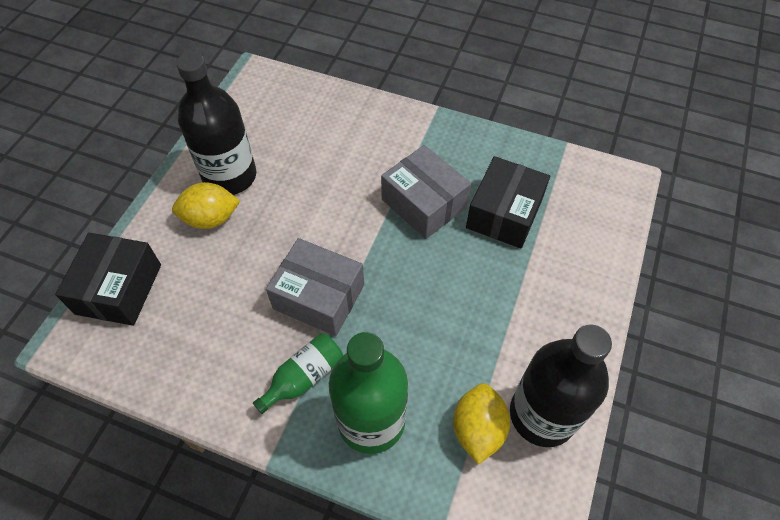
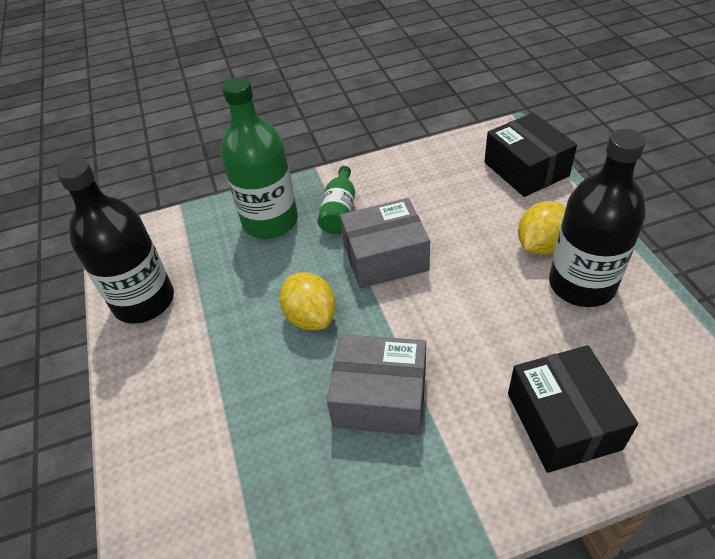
camera: 145 degrees right, 10 degrees down
(477, 429) = (190, 262): yellow lemon -> yellow lemon (311, 317)
(504, 213) = (286, 451): black box -> black box (563, 421)

